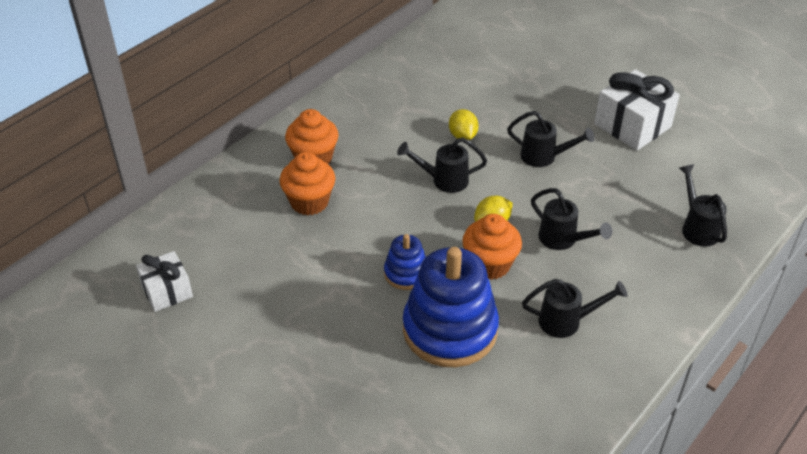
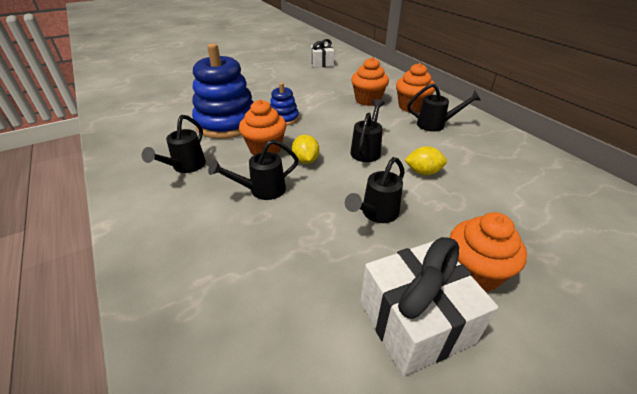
camera: 110 degrees right, 5 degrees down
(573, 103) = (474, 273): none -> orange cupcake
(697, 227) = (202, 300): black watering can -> black watering can (436, 125)

